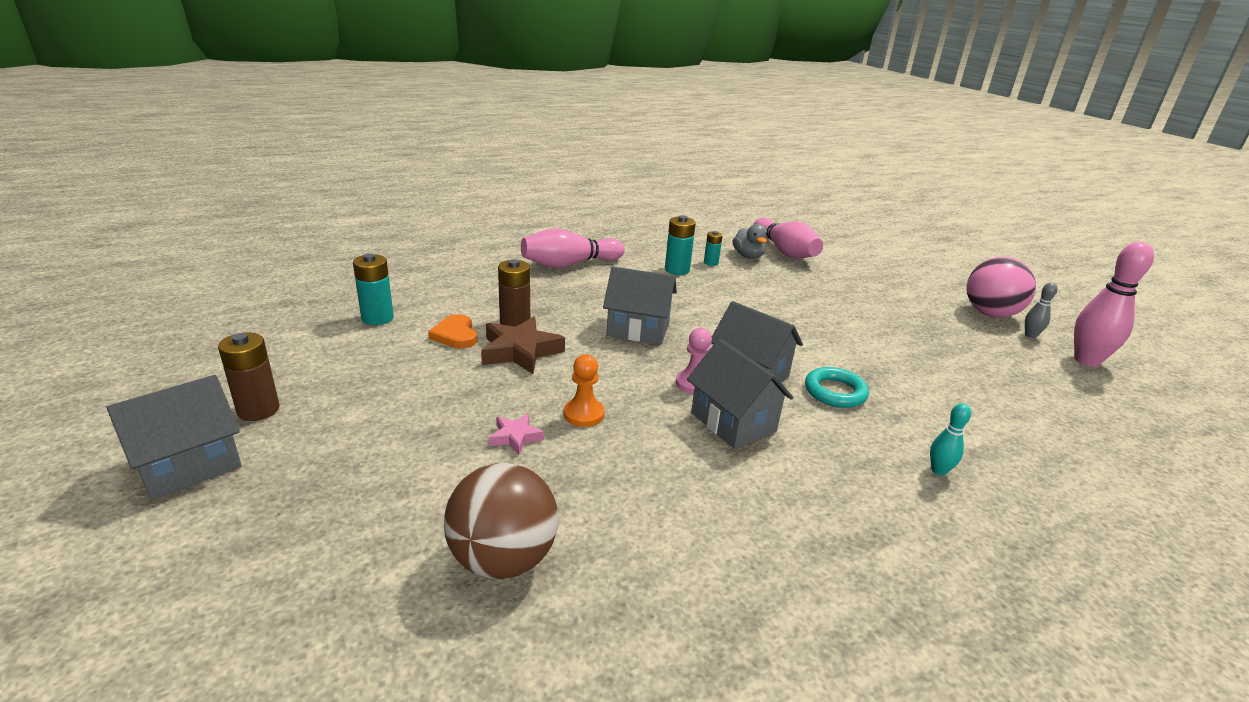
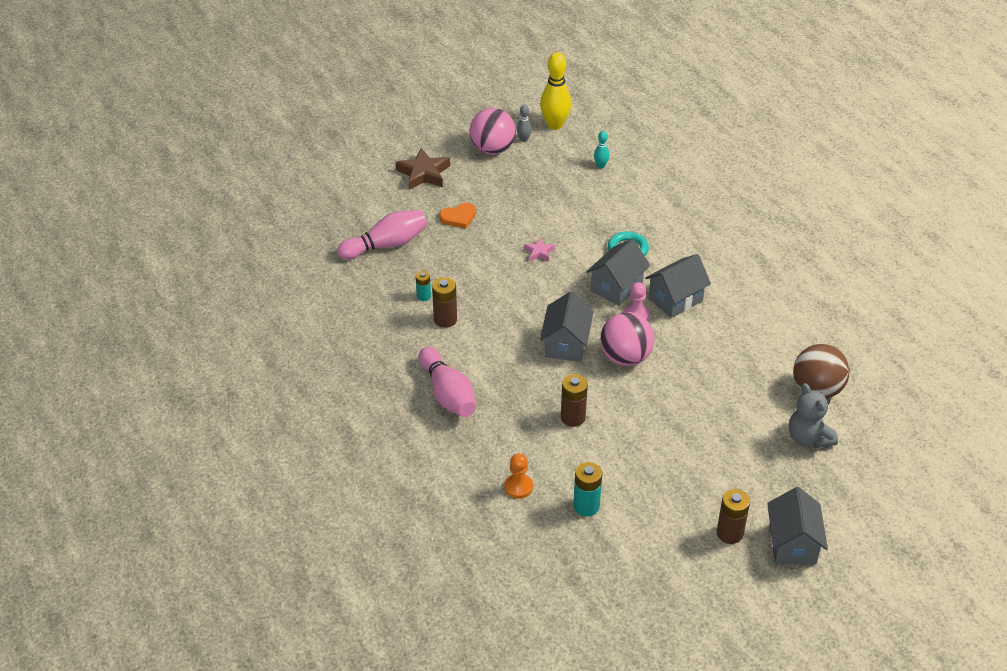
camera: 90 degrees left, 15 degrees up
(189, 465) = (792, 544): grey house -> grey house turned 45 degrees clockwise
(390, 524) = (808, 438): none -> grey teddy bear
(455, 335) = (602, 450): orange heart -> orange heart (458, 217)
(515, 437) = (720, 398): pink star -> pink star (539, 252)
(520, 351) = (617, 408): brown star -> brown star (423, 173)
(583, 414) = (687, 368): orange pawn -> orange pawn (518, 487)
(611, 367) = (625, 357): none -> pink ball
(677, 270) = (445, 319): turquoise battery -> brown battery
(748, 256) = (403, 270): grey duck -> none
(939, 470) = (697, 222): turquoise bowling pin -> turquoise bowling pin (601, 166)
(1086, 360) = (555, 125): pink bowling pin -> yellow bowling pin

